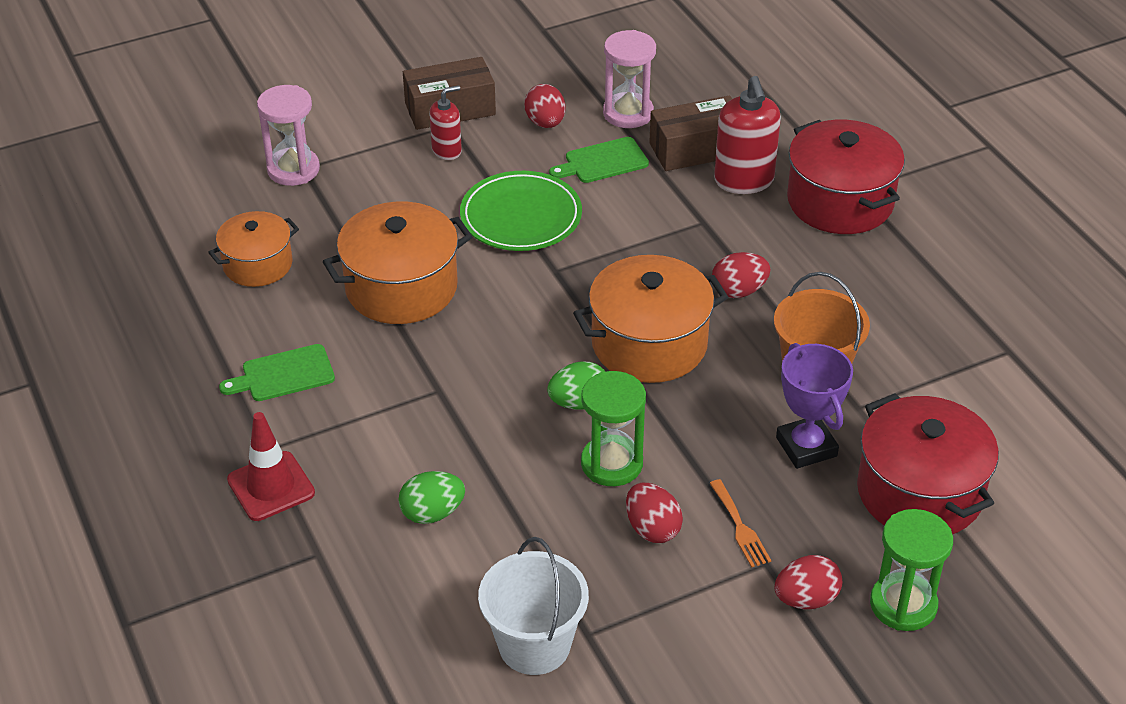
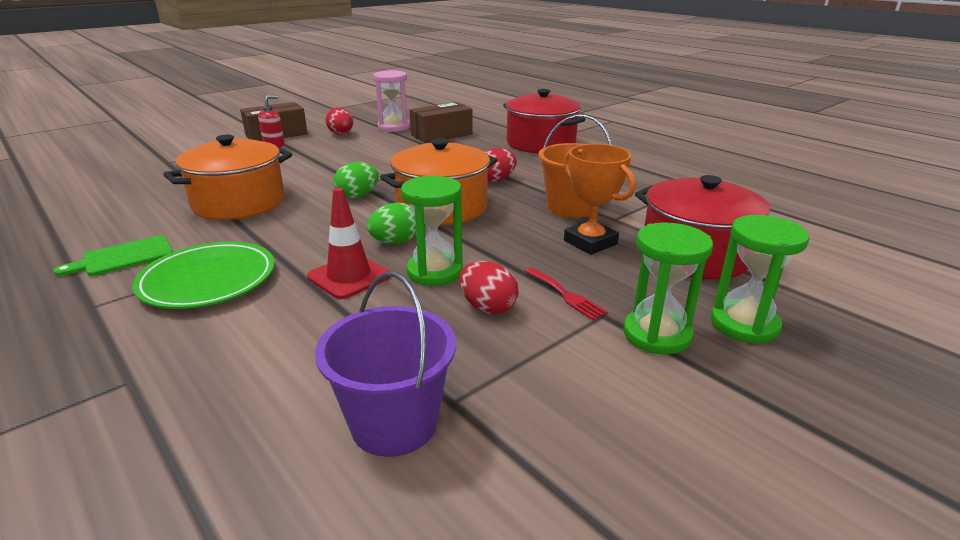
camera: 15 degrees left, 15 degrees down
(258, 264) = (117, 204): orange pot -> none
(271, 486) = (87, 333): red traffic cone -> red traffic cone (349, 276)
(293, 169) = (159, 163): pink hourglass -> none
(432, 513) = (265, 328): green egg -> green egg (357, 196)
(521, 217) = (330, 166): green plate -> green plate (208, 280)
(534, 645) = (394, 423): white bucket -> purple bucket
(602, 161) = (382, 143): green cutting board -> none
(740, 527) = (566, 295): orange fork -> red fork
(744, 181) = (477, 142): red soap dispenser -> none
(806, 447) = (590, 242): purple trophy -> orange trophy
(806, 599) = (657, 335): red egg -> green hourglass

